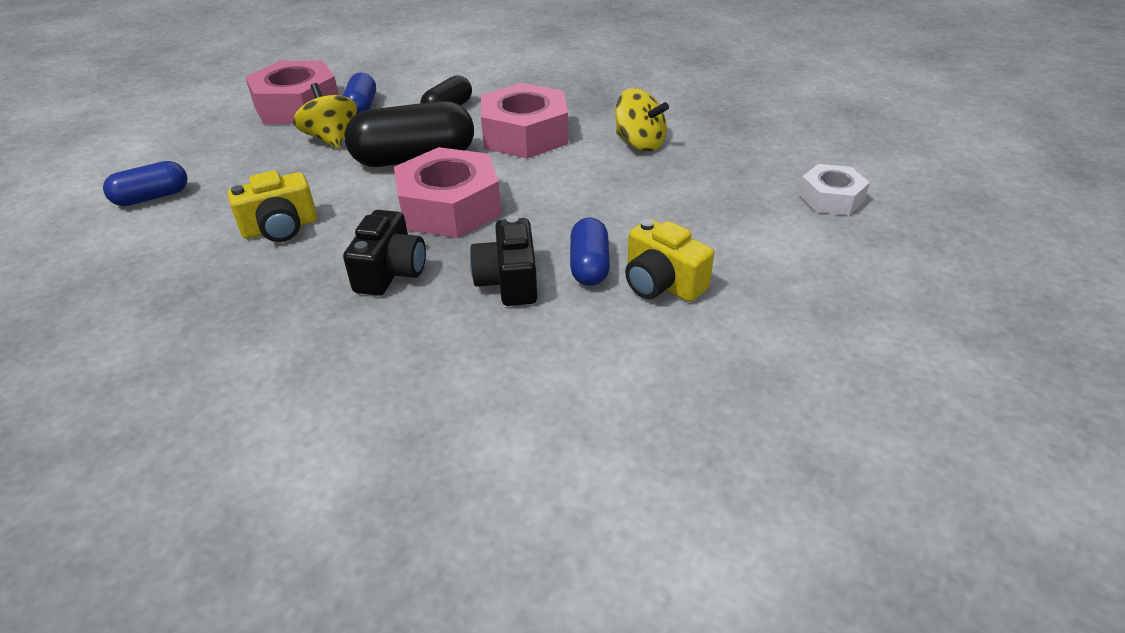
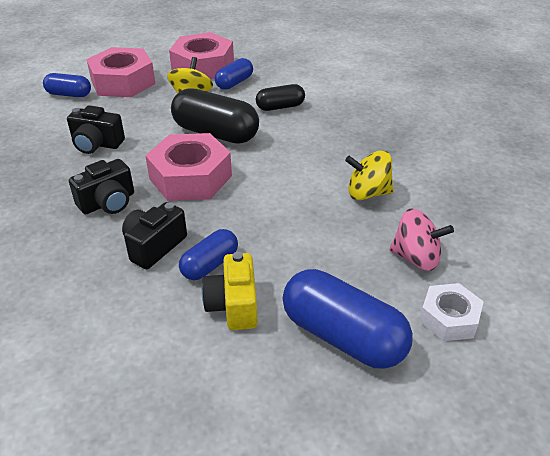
camera: 40 degrees right, 0 degrees up
(280, 228) = (96, 144): yellow camera -> black camera
(525, 134) = (302, 148): pink nut -> pink nut (123, 82)
(639, 143) = (368, 193): yellow spinning top -> yellow spinning top turned 105 degrees clockwise
(747, 171) = (416, 258): none -> pink spinning top
(780, 253) = (343, 336): none -> blue capsule

